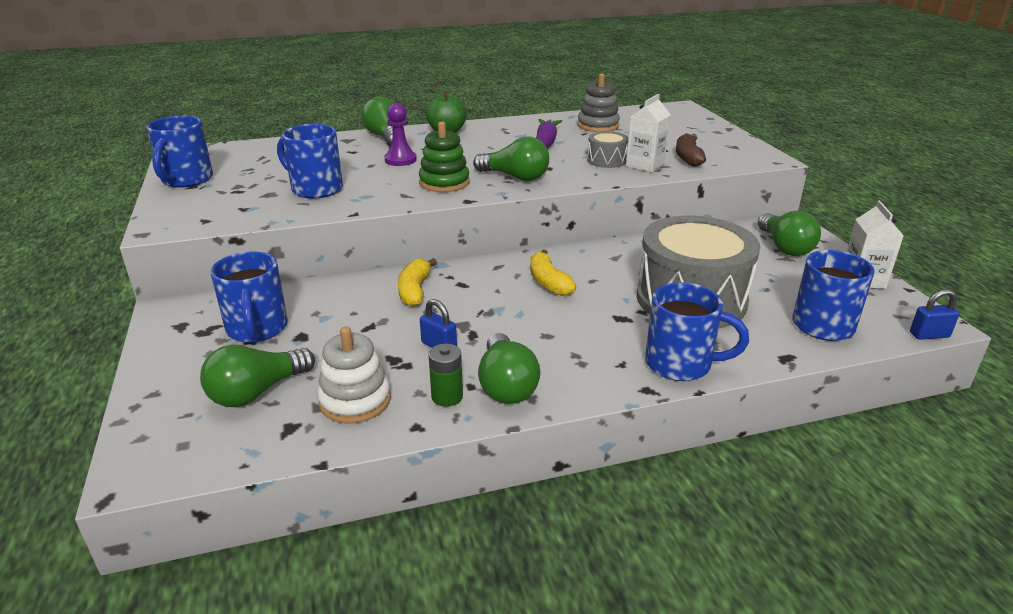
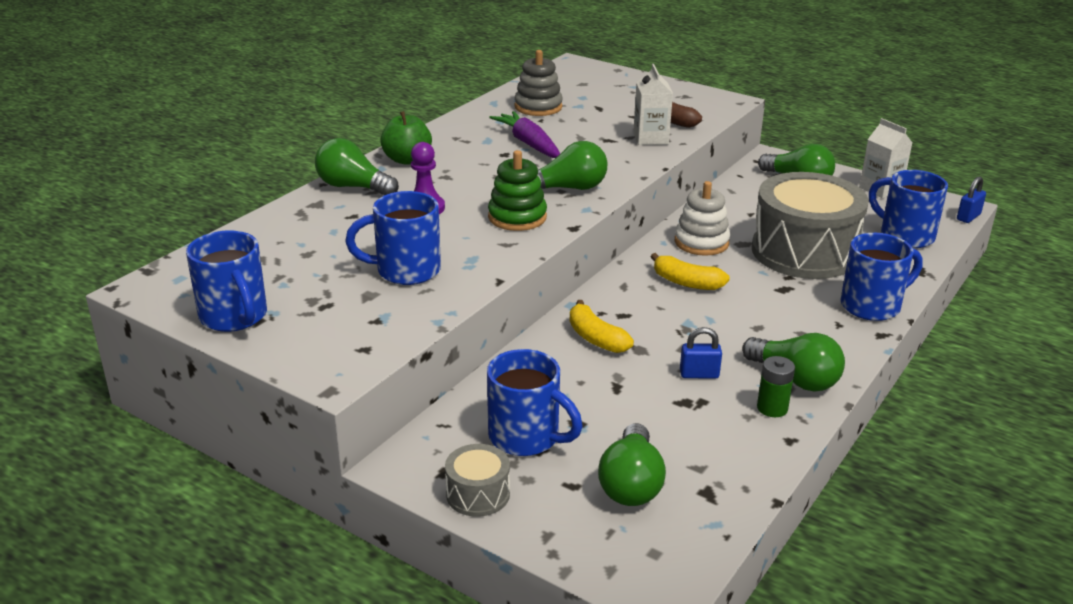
camera: 40 degrees left, 0 degrees up
(355, 400) = (716, 447): white stacking toy -> white stacking toy (701, 242)
(606, 160) = (612, 144): grey drum -> grey drum (478, 494)

